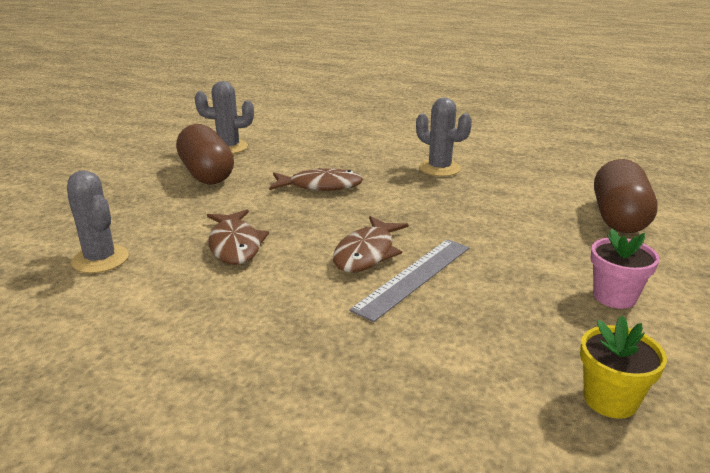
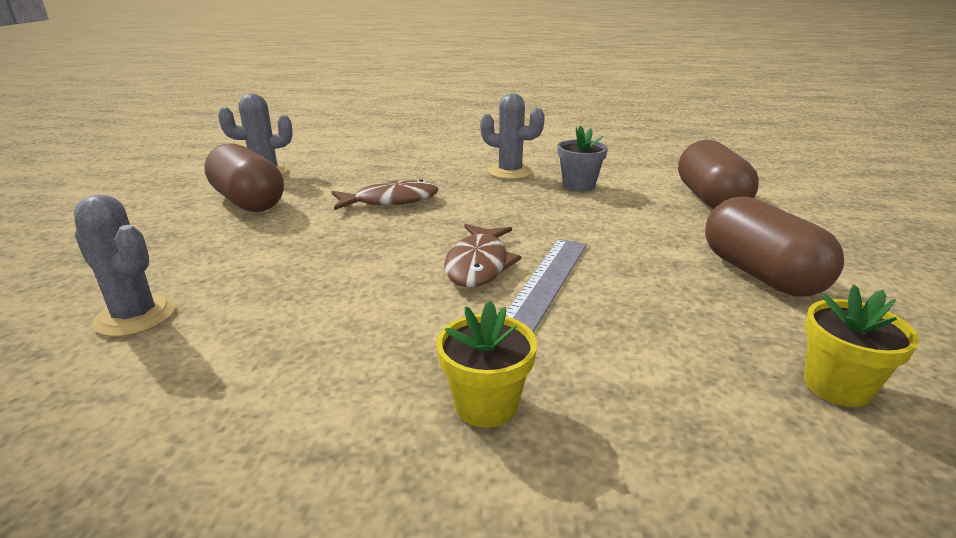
camera: 15 degrees left, 0 degrees up
(235, 245) = (315, 275): brown fish -> none
(317, 363) = (486, 405): none -> yellow flower pot
(497, 189) = (578, 185): none -> grey flower pot
(614, 296) = (760, 274): pink flower pot -> brown capsule

